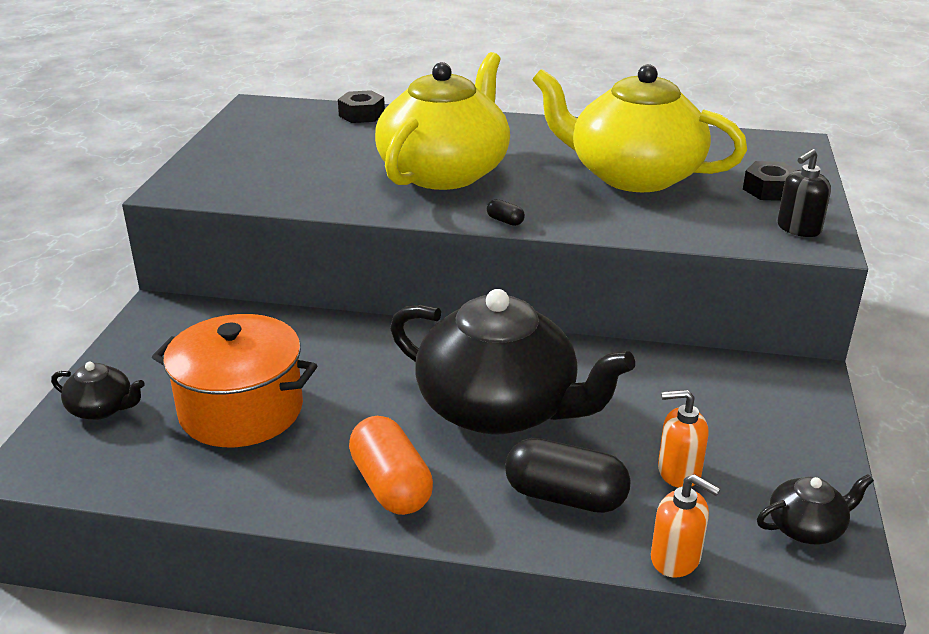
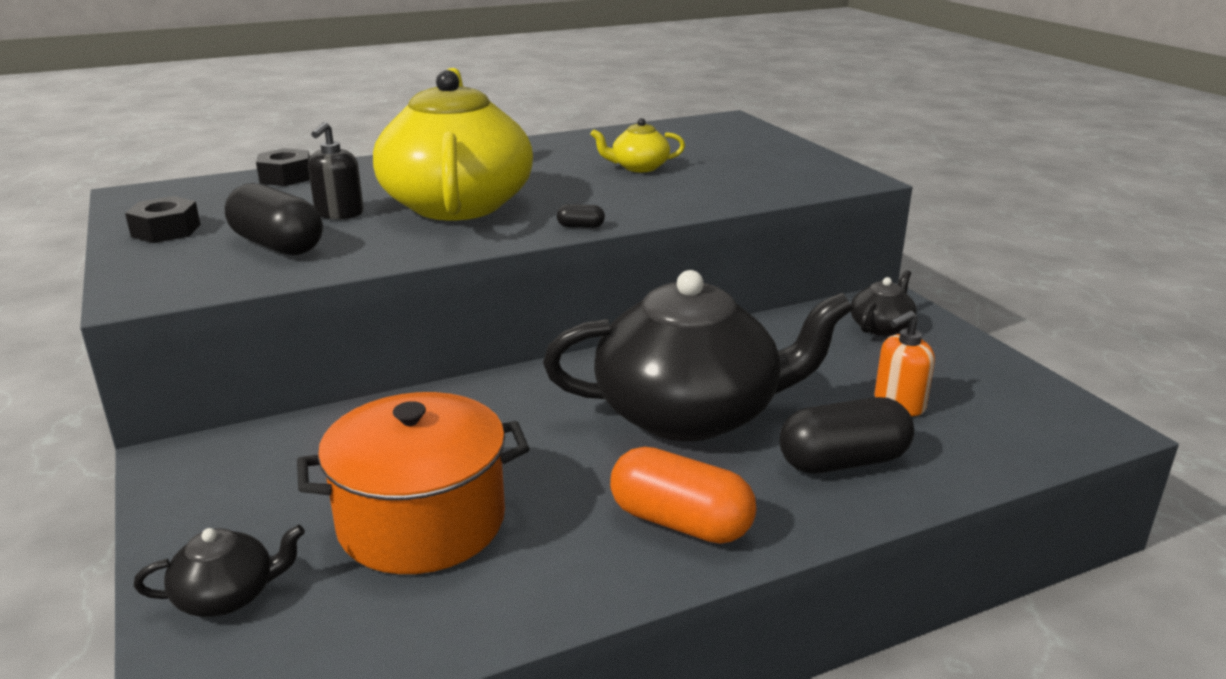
camera: 35 degrees left, 5 degrees down
(288, 174) = (277, 245): none -> black capsule
(633, 175) = (639, 167): yellow teapot -> yellow teapot, size x0.41
(676, 558) = (987, 470): orange soap dispenser -> none
(769, 190) = (762, 153): black nut -> black nut (166, 230)
(798, 229) = (825, 173): black soap dispenser -> black soap dispenser (339, 213)
(806, 527) = (1035, 406): black teapot -> black teapot (881, 327)

